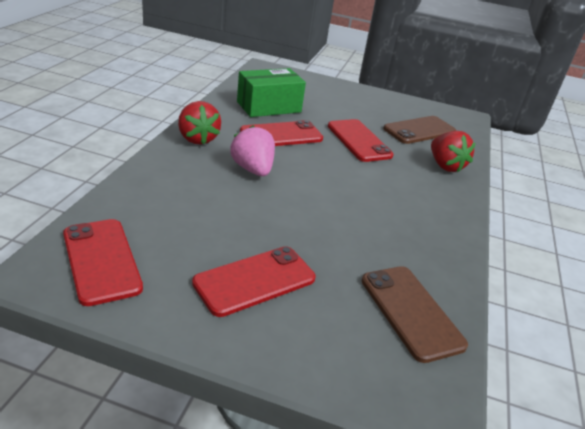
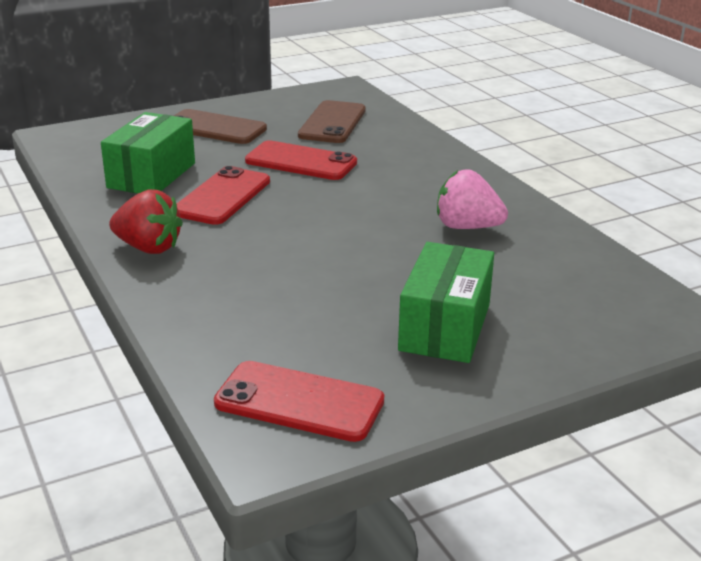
camera: 40 degrees left, 5 degrees down
(253, 169) = (263, 244): pink strawberry -> pink strawberry (467, 227)
(255, 280) = (445, 327): red phone -> green box
(411, 312) = (578, 272): brown phone -> brown phone (214, 128)
(445, 166) = (408, 144): red strawberry -> none

